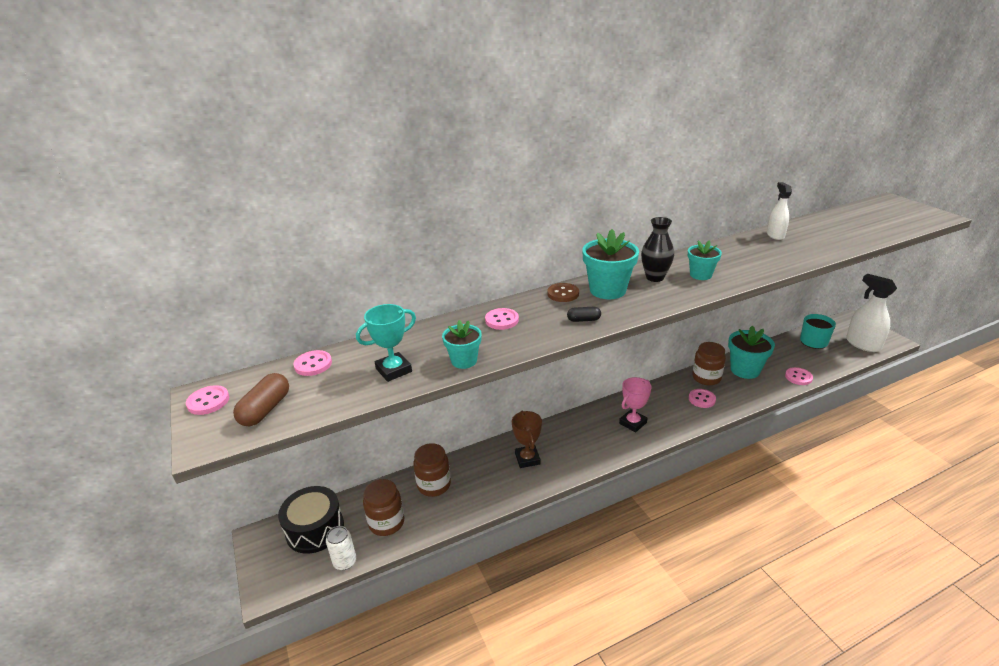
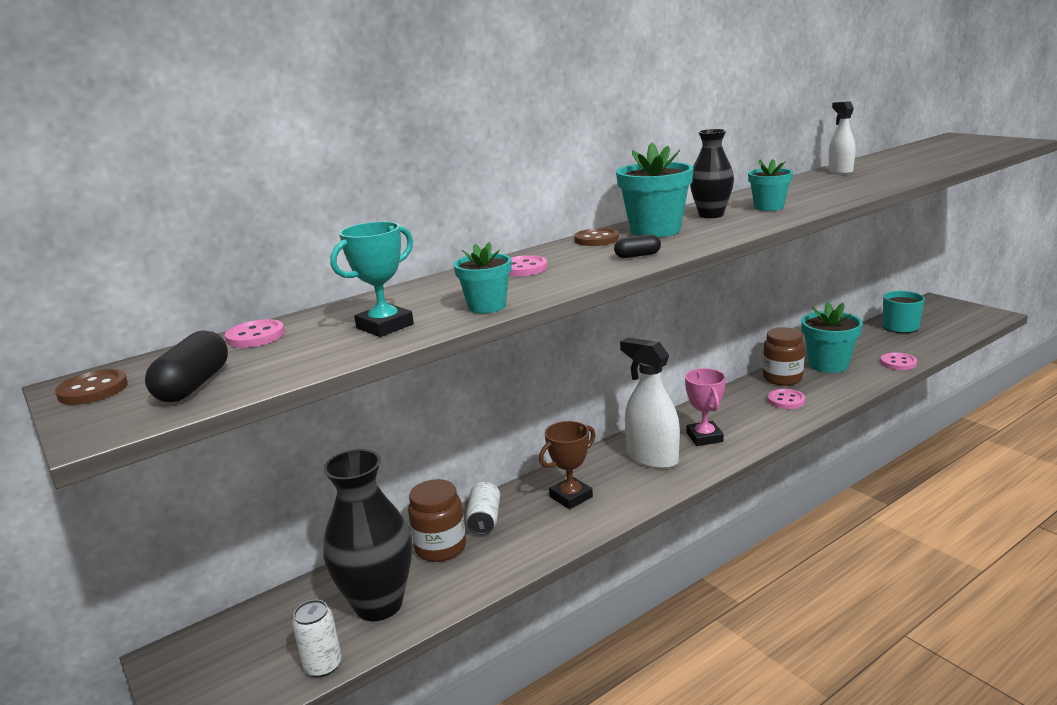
camera: 10 degrees left, 10 degrees down
(208, 401) = (93, 390): pink button -> brown button
(265, 410) = (194, 385): brown capsule -> black capsule
(315, 529) = (263, 631): black drum -> none
(386, 522) = (379, 604): brown jar -> black vase
(467, 467) = (484, 520): none -> white can
(527, 459) = (571, 497): brown trophy -> brown trophy turned 75 degrees clockwise
(633, 423) = (704, 437): pink trophy -> pink trophy turned 45 degrees counterclockwise
(862, 344) = (960, 322): white spray bottle -> white spray bottle (652, 458)

